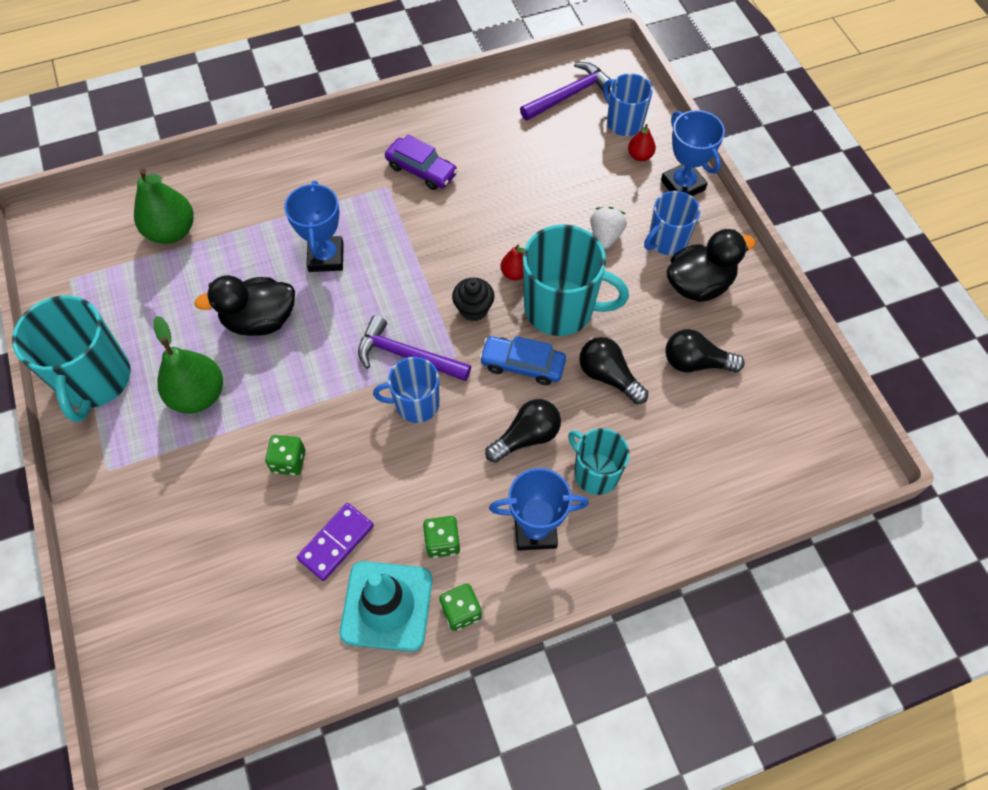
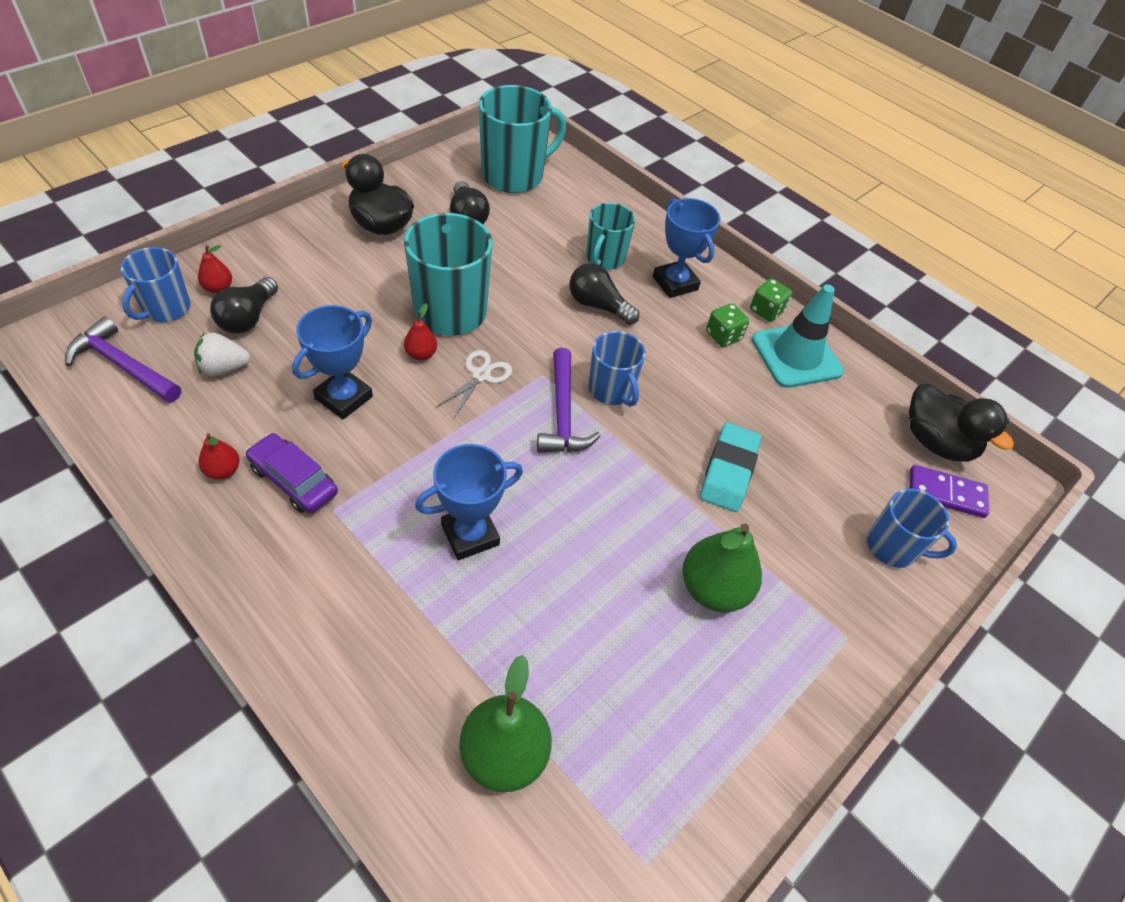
camera: 120 degrees left, 10 degrees down
(95, 380) = (763, 720): turquoise mug -> turquoise mug (514, 176)
(260, 320) = (589, 568): black duck -> black duck (936, 442)
(289, 461) = (729, 471): green dice -> turquoise eraser
(336, 542) = (774, 406): purple domino -> purple domino (946, 493)
(421, 170) = (294, 480): purple car -> purple car turned 60 degrees counterclockwise
(448, 135) = (223, 470): none -> red pear
(473, 309) = (481, 375): black cupcake -> white scissors
(522, 365) = (527, 324): blue car -> none
(605, 236) = (344, 295): white strawberry -> white strawberry (224, 368)
(608, 376) = (509, 266): black light bulb -> black light bulb (248, 318)
(667, 241) = (335, 252): blue mug -> blue mug (892, 547)
(683, 185) = (254, 251): blue trophy -> blue trophy (344, 398)

